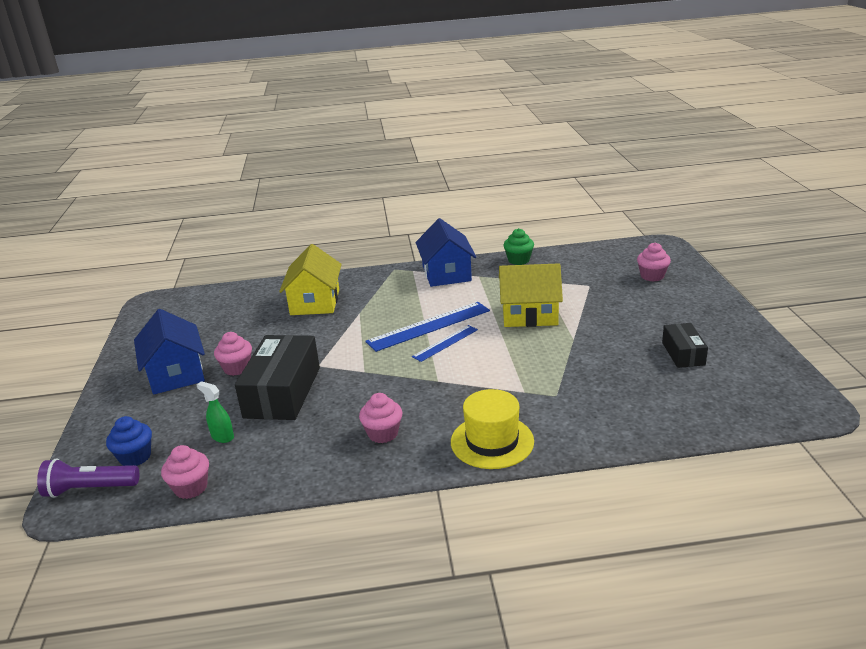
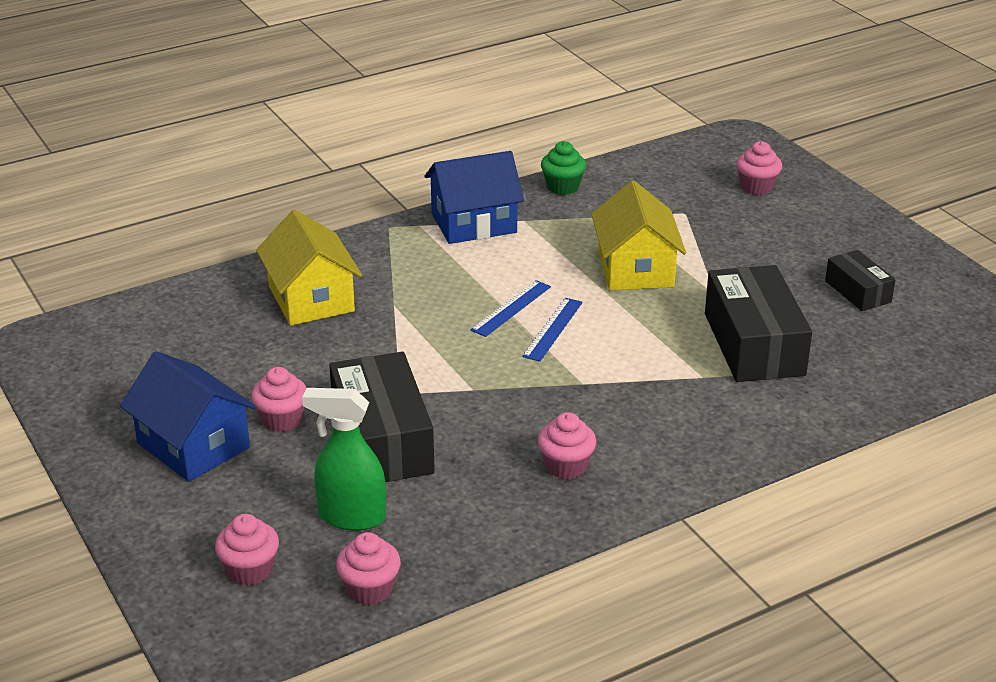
camera: 25 degrees left, 5 degrees up
(89, 489) = (226, 625): purple flashlight -> none
(135, 457) = (250, 570): blue cupcake -> pink cupcake
(222, 437) = (351, 517): green spray bottle -> green spray bottle, size x1.73
(429, 326) = (511, 308): blue ruler -> blue ruler, size x0.58
(446, 273) = (474, 223): blue house -> blue house turned 75 degrees counterclockwise
(492, 441) = (708, 447): yellow hat -> none
(529, 314) = (635, 269): yellow house -> yellow house turned 75 degrees counterclockwise
(578, 376) = (754, 344): none -> black box

